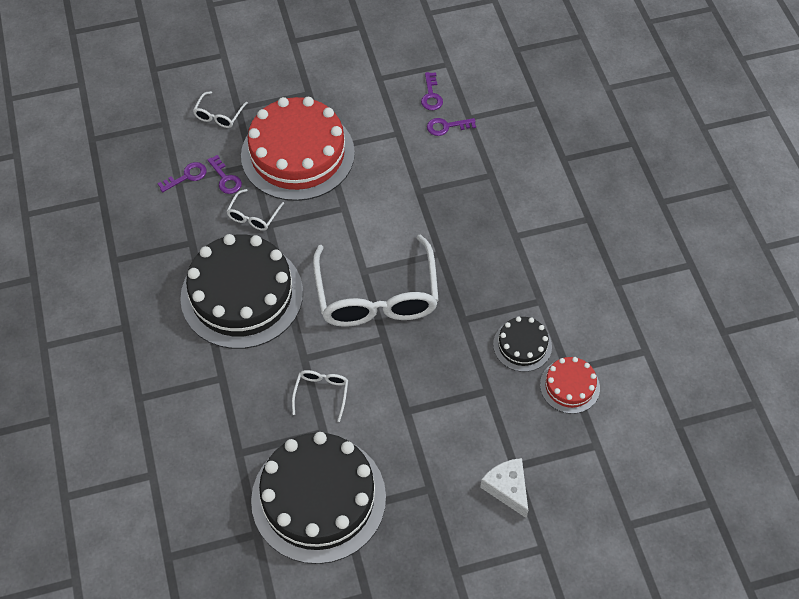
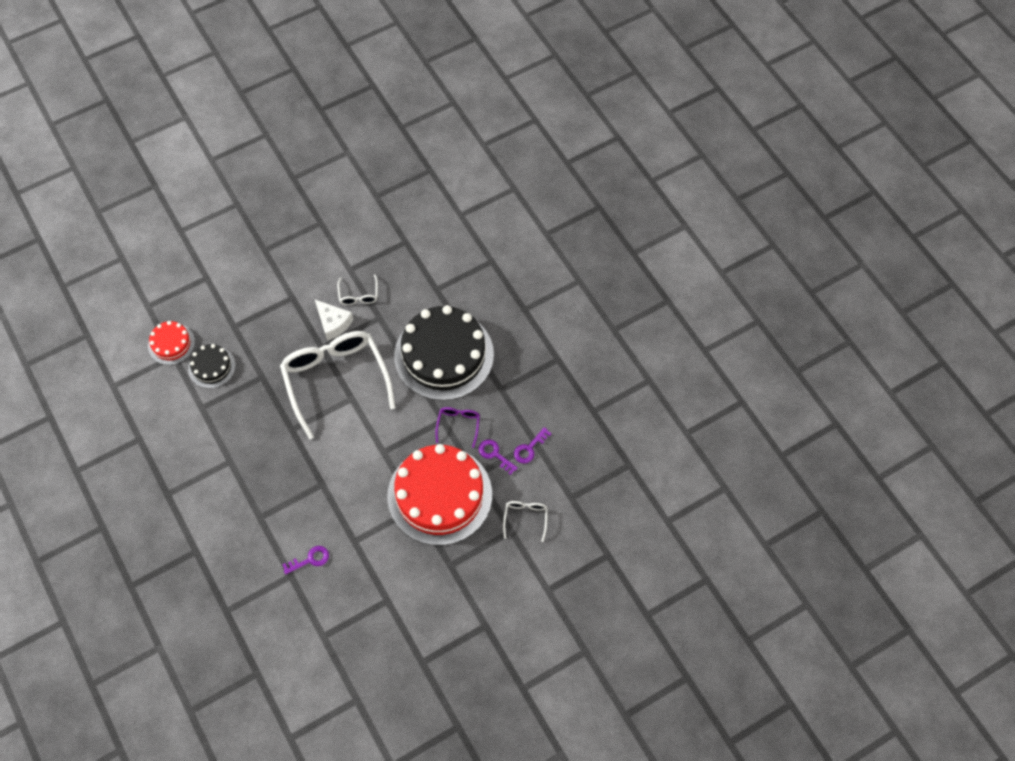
camera: 165 degrees right, 5 degrees up
(253, 216) = (458, 425): white glasses -> purple glasses
(318, 498) = (340, 226): black cake -> none
(431, 95) = (332, 592): purple key -> none
(507, 488) = (209, 262): white cheese -> white cheese (333, 323)

